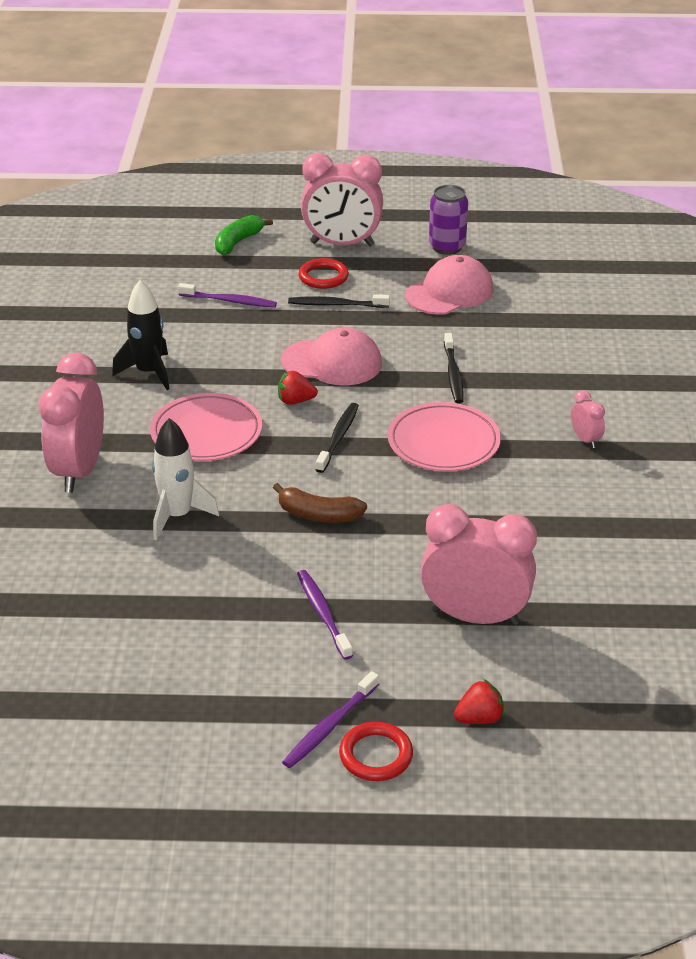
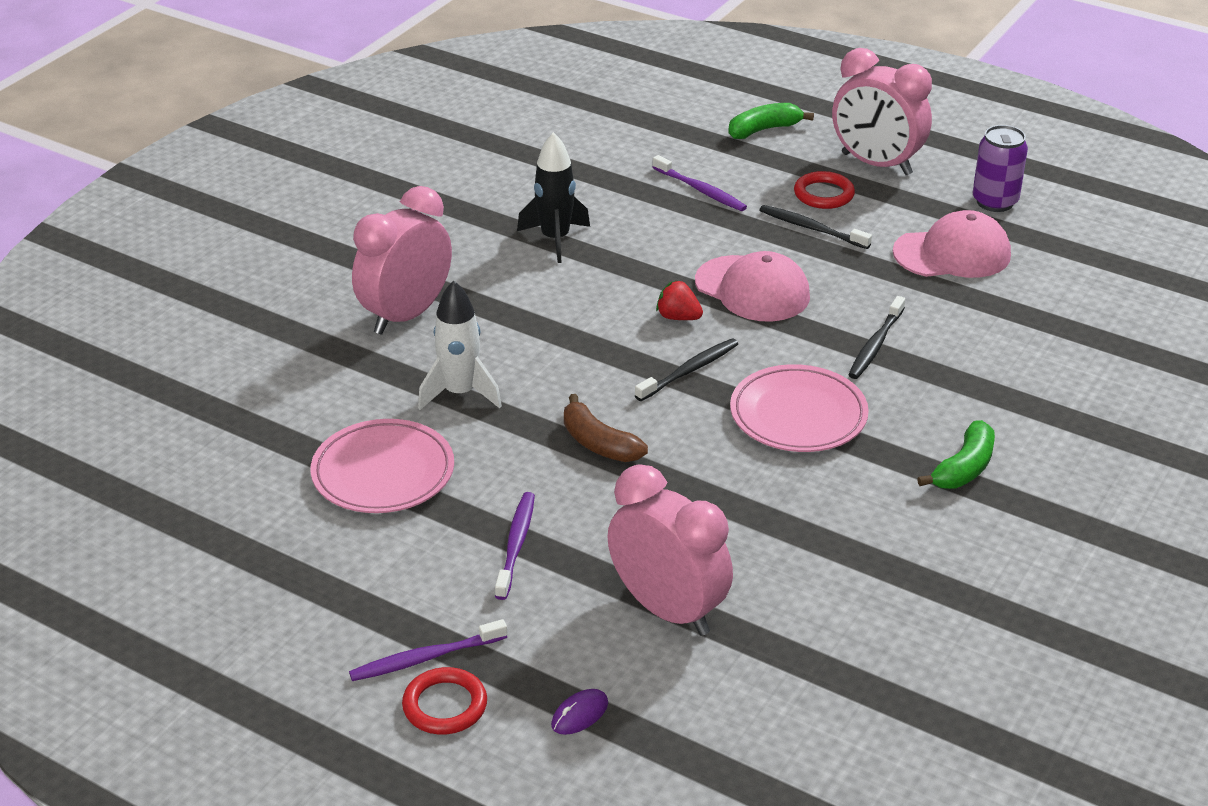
camera: 30 degrees right, 0 degrees up
(206, 433) = (559, 319): pink plate -> pink plate (383, 473)
(479, 718) = (580, 714): red strawberry -> purple mouse
(585, 440) = (964, 468): pink clock -> green banana

